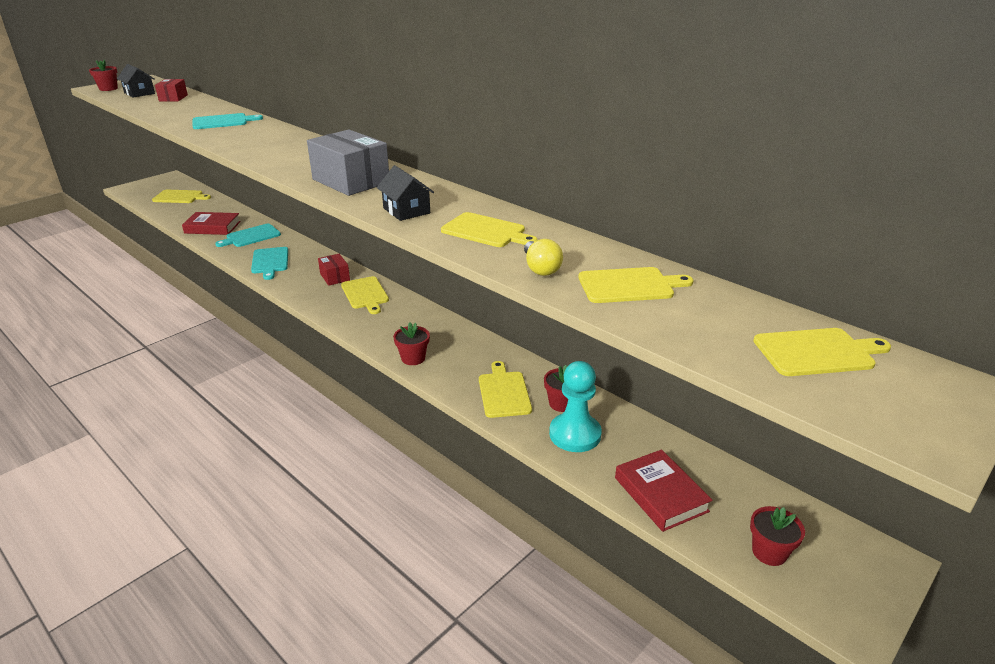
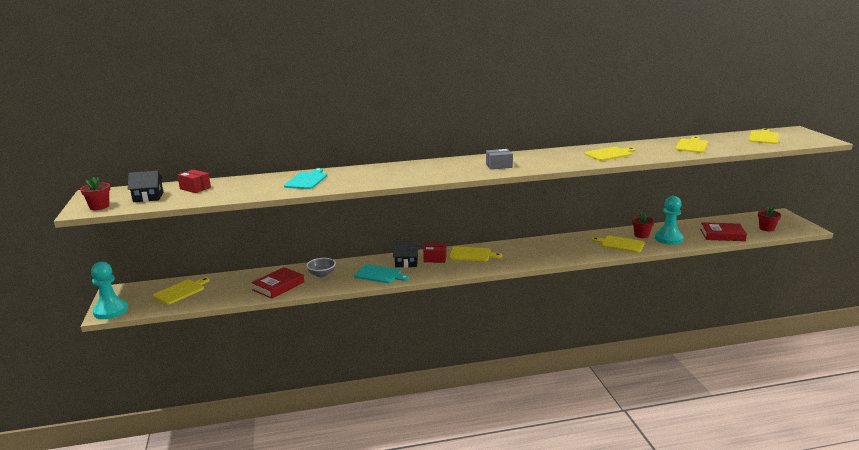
camera: 55 degrees left, 10 degrees down
(131, 188) = (110, 311): none -> turquoise pawn
(251, 236) = (322, 274): turquoise cutting board -> grey bowl
(351, 181) = (499, 166): grey box -> grey box, size x0.54
(406, 211) = (563, 162): black house -> black house (406, 263)
(413, 358) = (565, 257): red flower pot -> none
(540, 268) = (662, 153): yellow light bulb -> none

